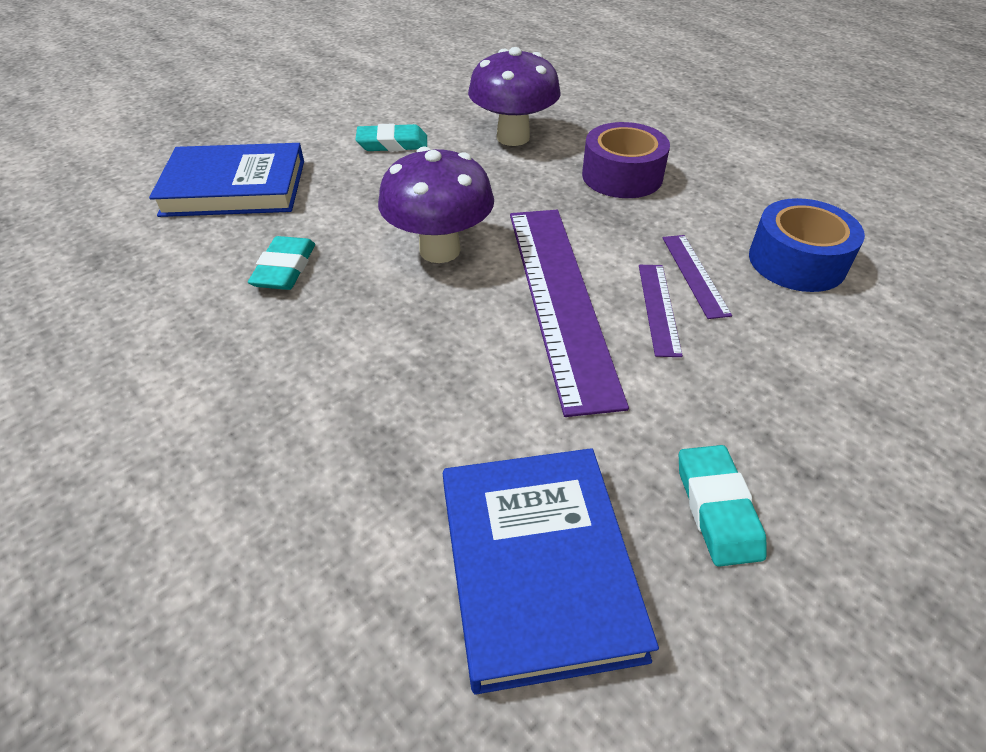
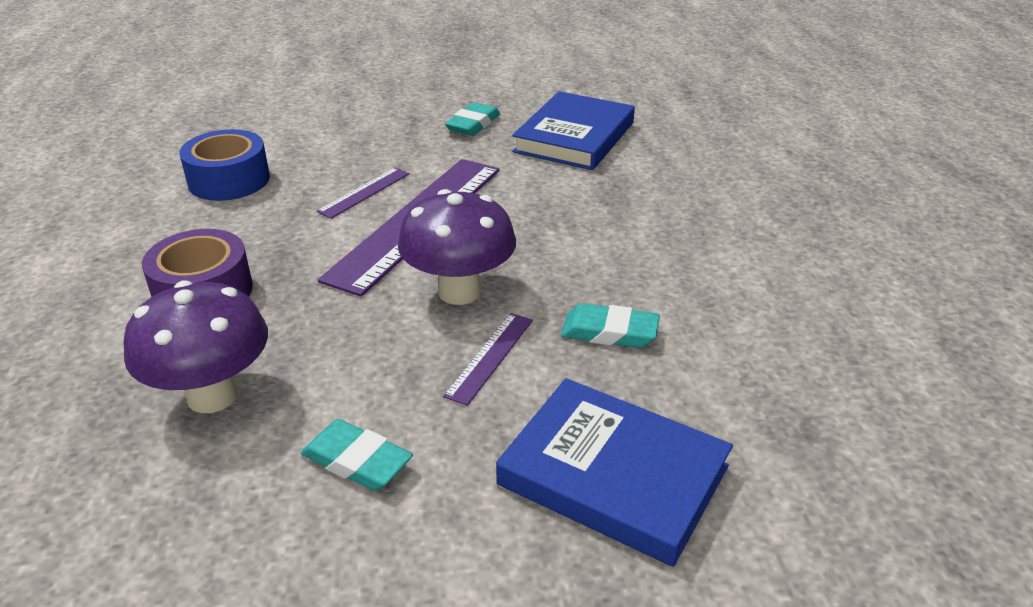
camera: 145 degrees left, 10 degrees down
(285, 269) = (609, 332): turquoise eraser -> turquoise eraser turned 60 degrees clockwise
(695, 275) = (306, 199): purple ruler -> purple ruler (490, 357)

